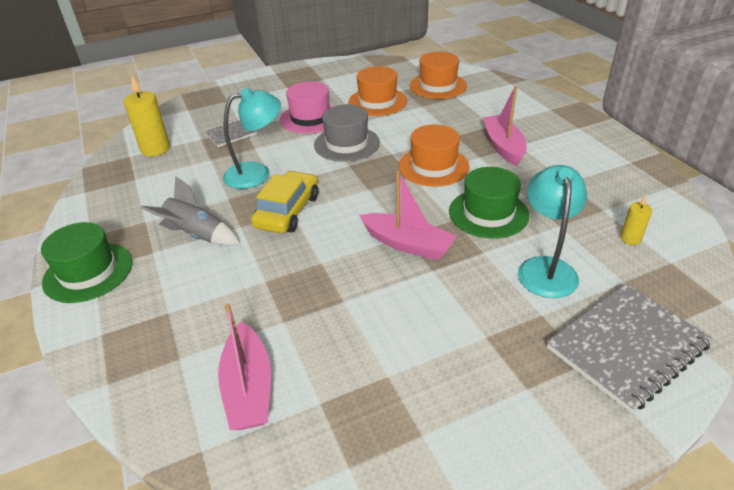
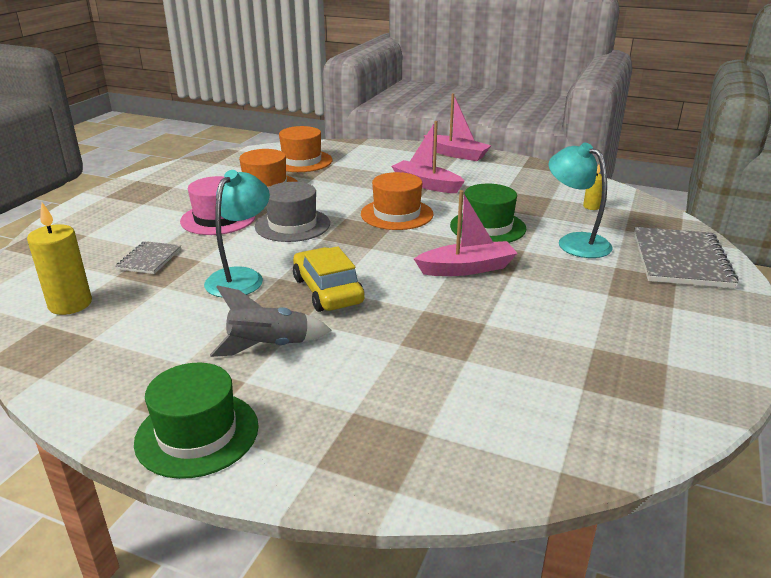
camera: 45 degrees left, 10 degrees down
(249, 387) = (520, 413): pink boat -> pink boat (456, 154)

